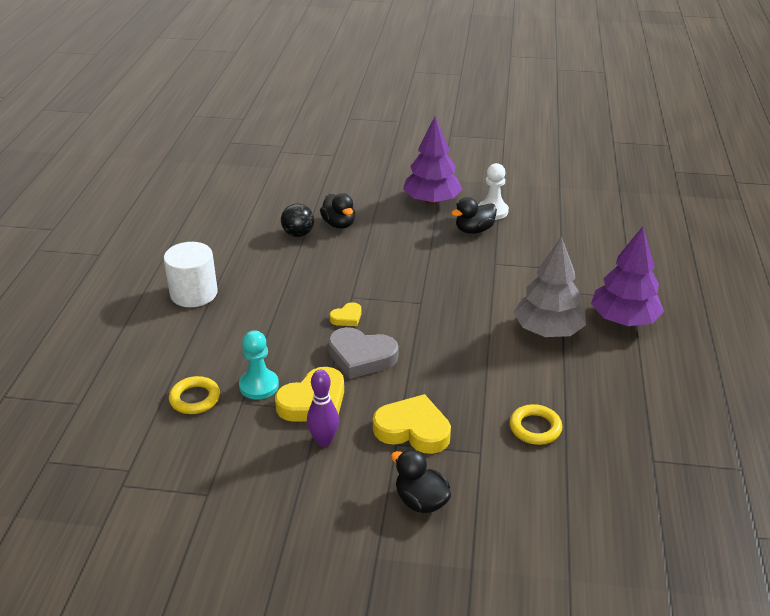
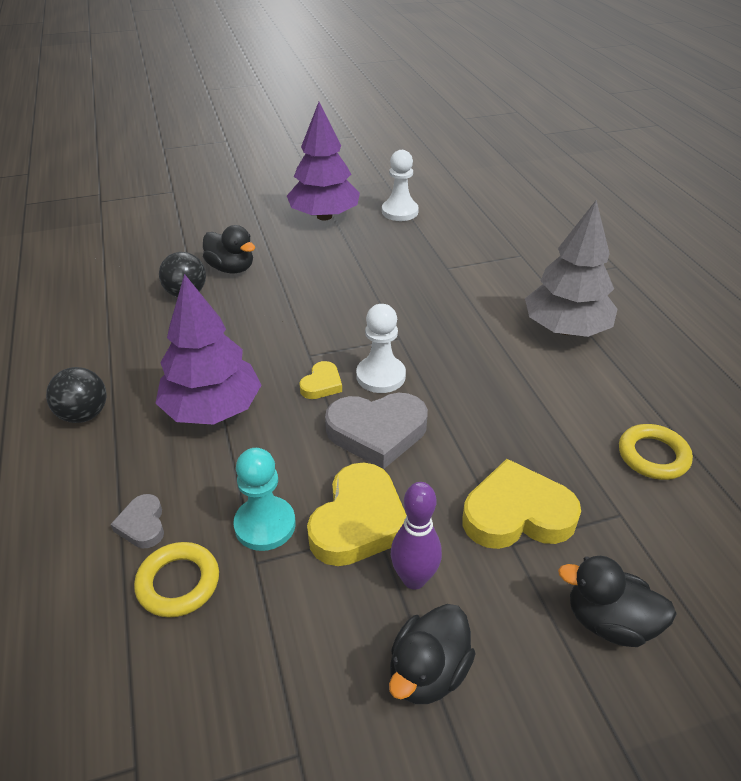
camera: 25 degrees left, 5 degrees up
(193, 363) = (142, 525): none -> grey heart
(194, 293) = (84, 414): white cylinder -> black ball
(389, 324) = (380, 376): none -> white pawn
(474, 230) = (395, 237): black duck -> black duck (428, 672)
(623, 320) = (629, 293): purple tree -> purple tree (212, 409)

